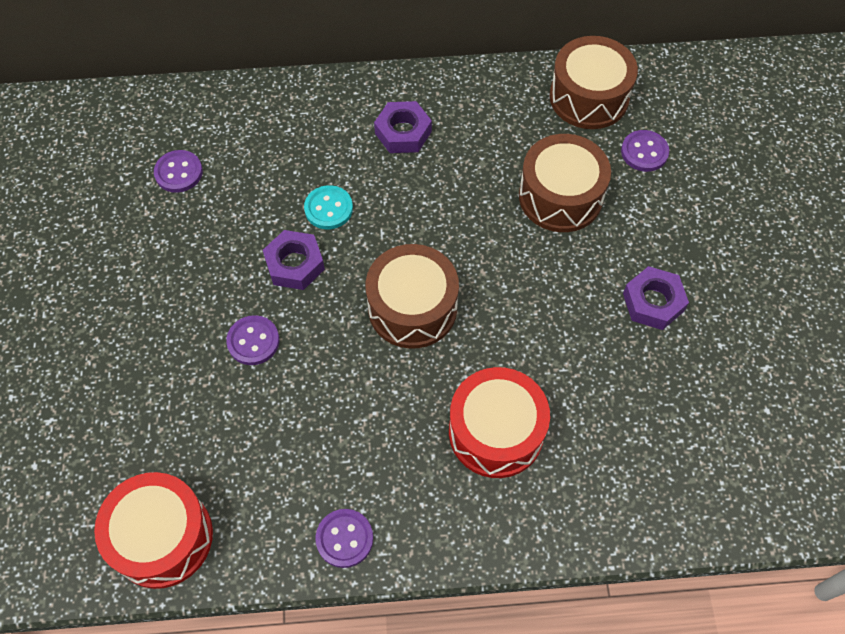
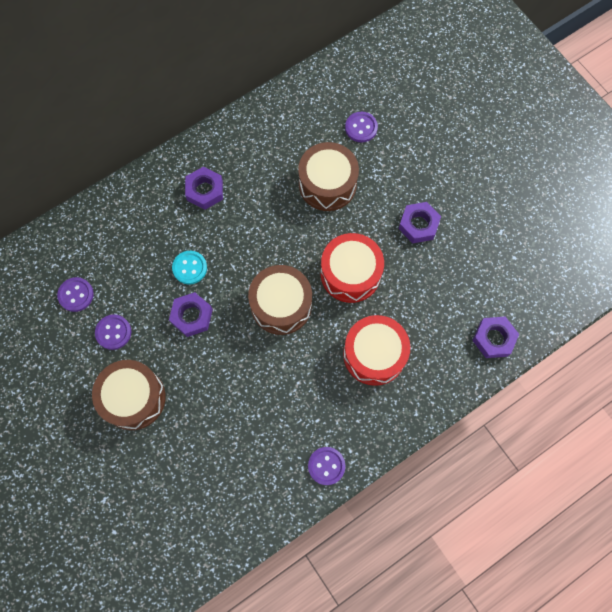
camera: 30 degrees left, 10 degrees up
(162, 537) = (221, 527): red drum -> red drum (350, 274)
(253, 341) = (198, 379): purple button -> purple button (113, 332)
(589, 97) = (307, 106): brown drum -> brown drum (133, 398)
(676, 501) = (493, 339): none -> purple nut

